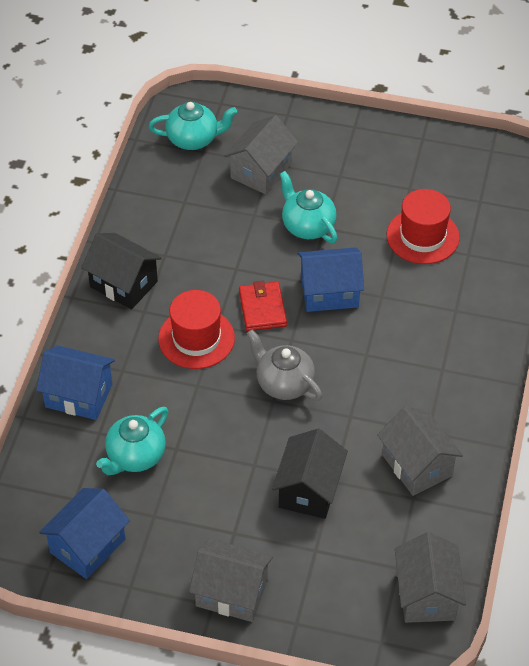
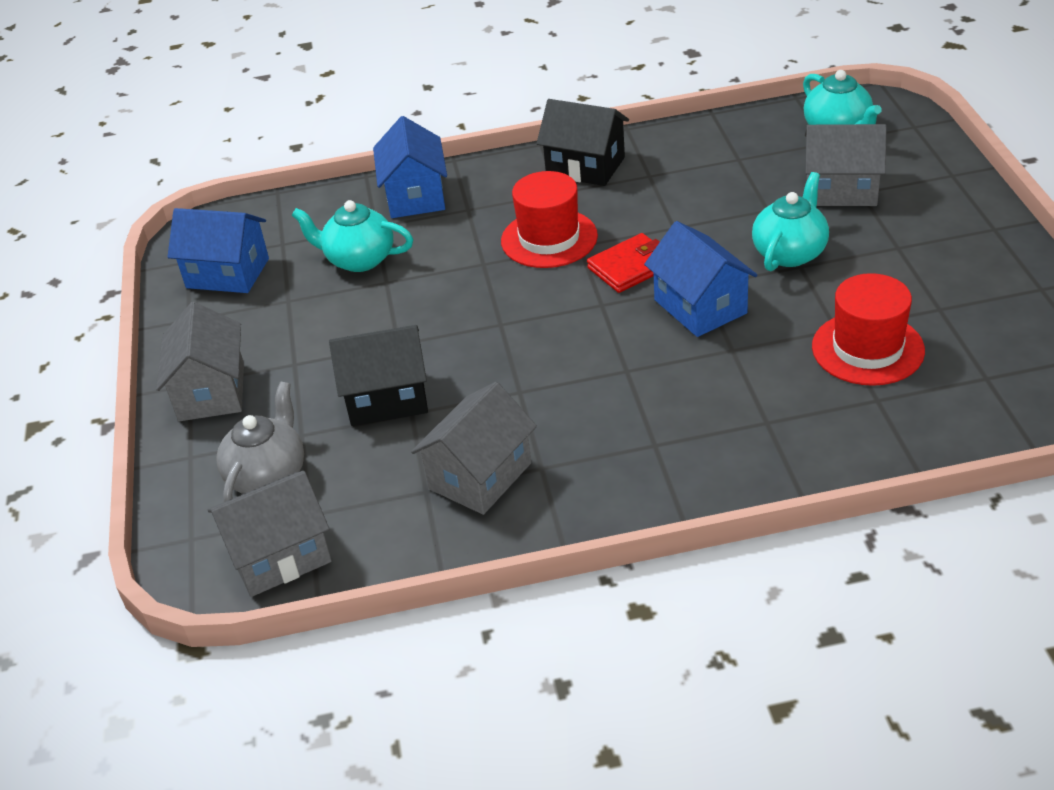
camera: 70 degrees right, 10 degrees down
(123, 284) = (585, 166): black house -> black house turned 75 degrees counterclockwise
(284, 383) = (531, 322): grey teapot -> grey teapot (268, 475)

